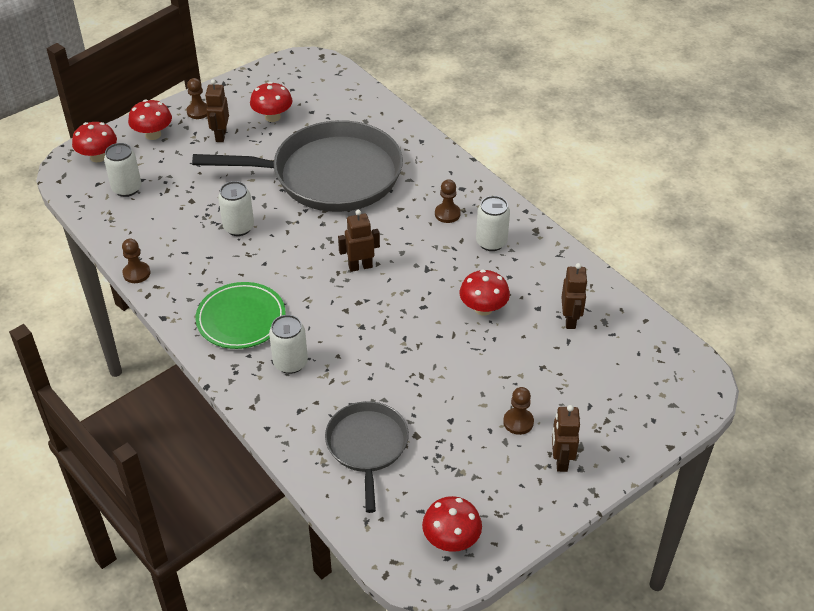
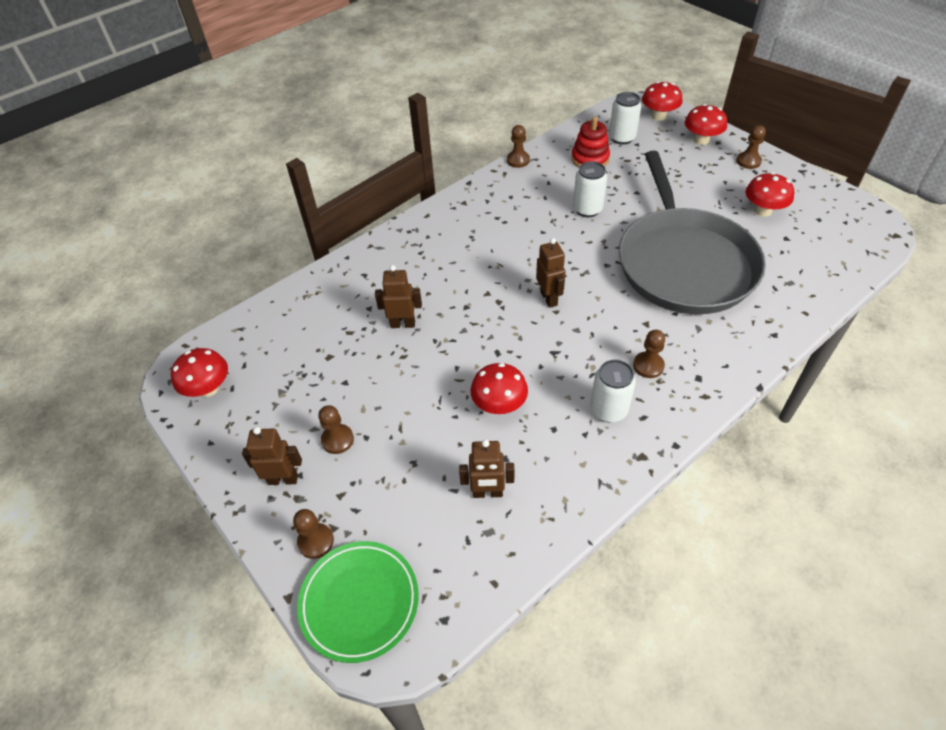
camera: 90 degrees right, 5 degrees up
(155, 216) = (590, 159): none -> red stacking toy
(220, 135) = (717, 180): brown robot -> brown robot (402, 324)
(241, 319) = (470, 226): green plate -> green plate (359, 602)
(290, 363) = (418, 263): white can -> none
(367, 446) = (320, 322): grey pan -> none
(620, 431) = (316, 541): none -> brown pawn

